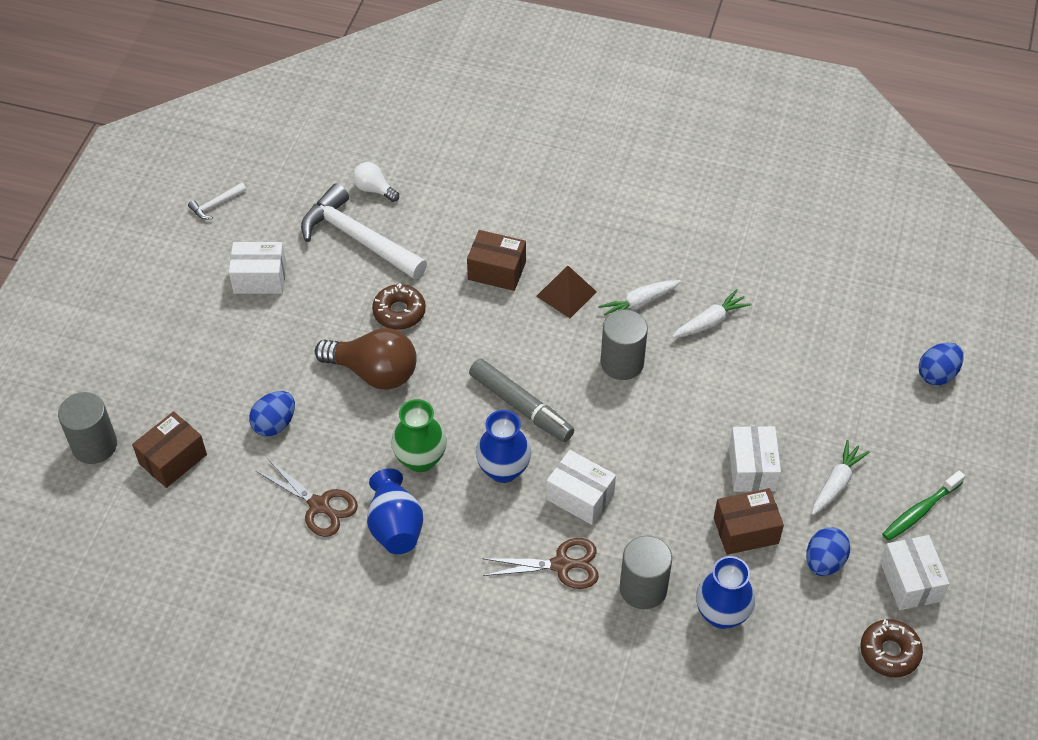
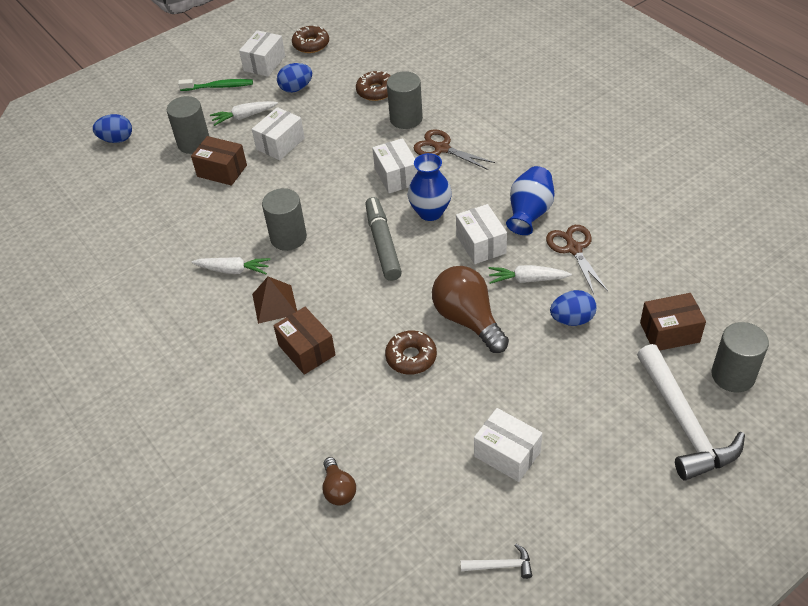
camera: 140 degrees left, 5 degrees down
(358, 238) = (392, 444): white hammer -> white hammer (684, 423)
(374, 189) = (338, 489): white light bulb -> brown light bulb
(420, 459) = (481, 244): green vase -> white box
(710, 322) = (203, 234): white carrot -> white carrot (527, 279)
(722, 614) = (376, 91): blue vase -> brown donut
(746, 530) = (320, 118): brown box -> brown box (222, 171)
(848, 416) = (194, 143): none -> grey cylinder

